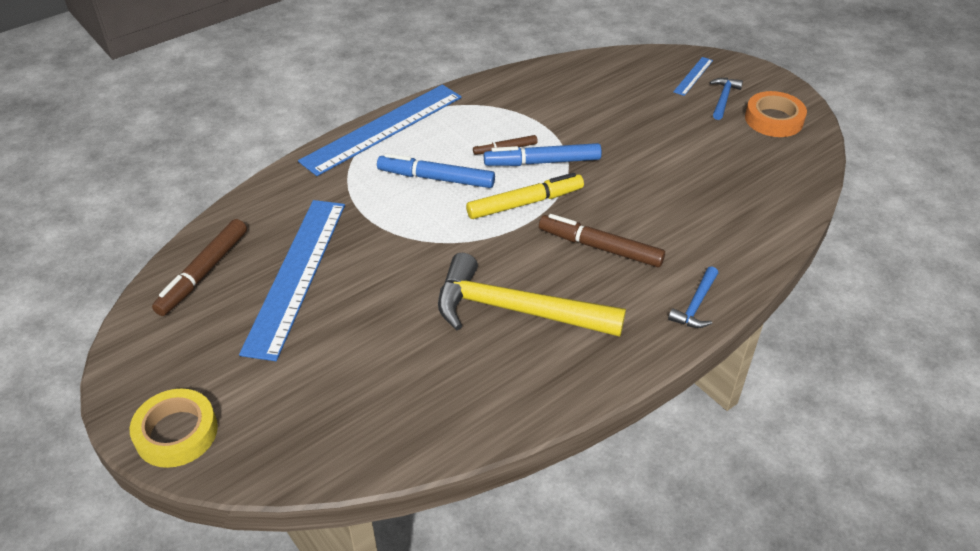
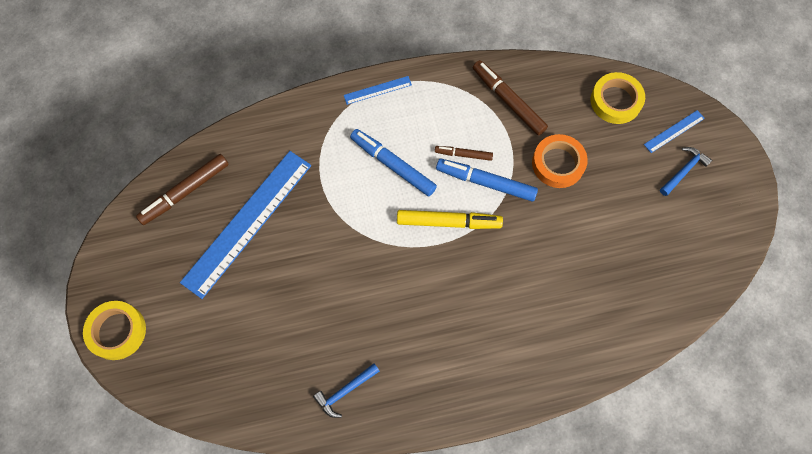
camera: 25 degrees right, 25 degrees up
(383, 128) = (377, 90): blue ruler -> blue ruler, size x0.42
(516, 310) = (387, 328): yellow hammer -> none
(600, 247) = (482, 294): brown marker -> brown marker (508, 101)
(625, 71) = (615, 101): none -> yellow tape
(696, 305) = (522, 384): blue hammer -> blue hammer (345, 391)
(774, 119) = (713, 215): orange tape -> orange tape (558, 163)

